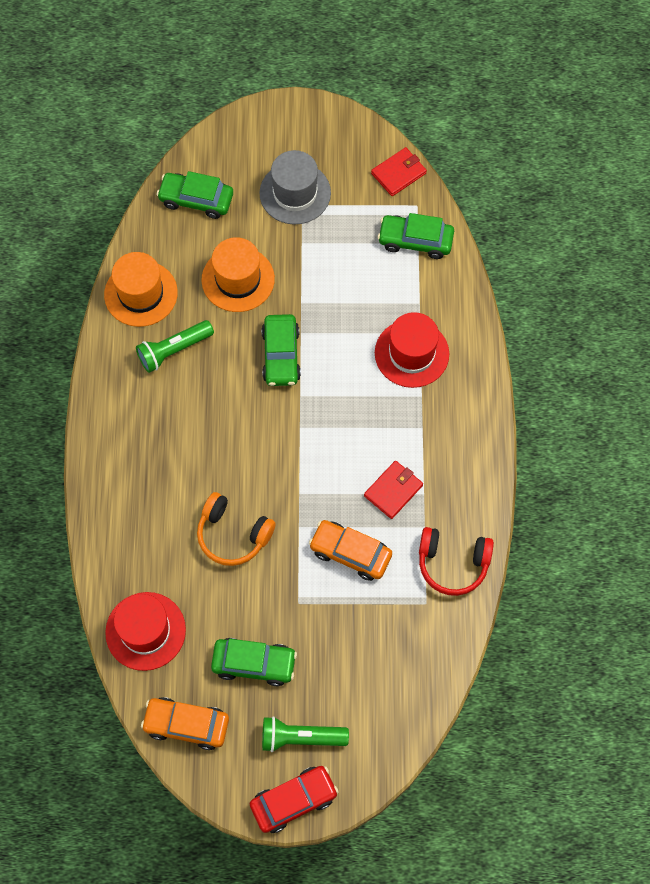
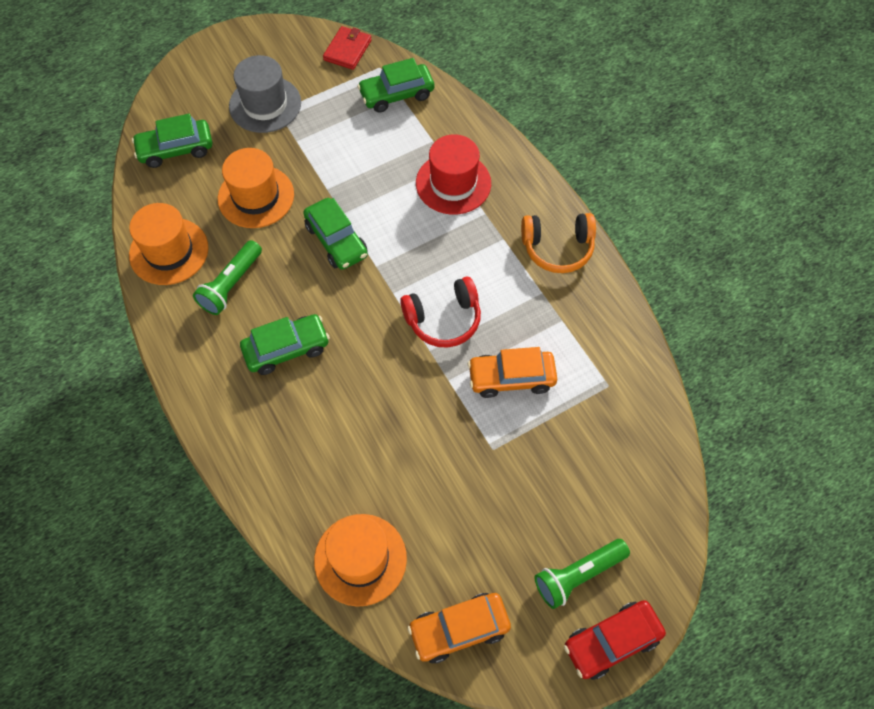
camera: 30 degrees left, 5 degrees down
(145, 631) = (360, 559): red hat -> orange hat
(233, 535) = (390, 420): orange headphones -> orange headphones (557, 248)
(254, 663) = (487, 530): green car -> green car (286, 349)
(293, 800) = (612, 642): red car -> red car turned 150 degrees counterclockwise
(393, 490) = (513, 303): red wallet -> none
(452, 563) = (608, 338): red headphones -> red headphones (443, 319)

